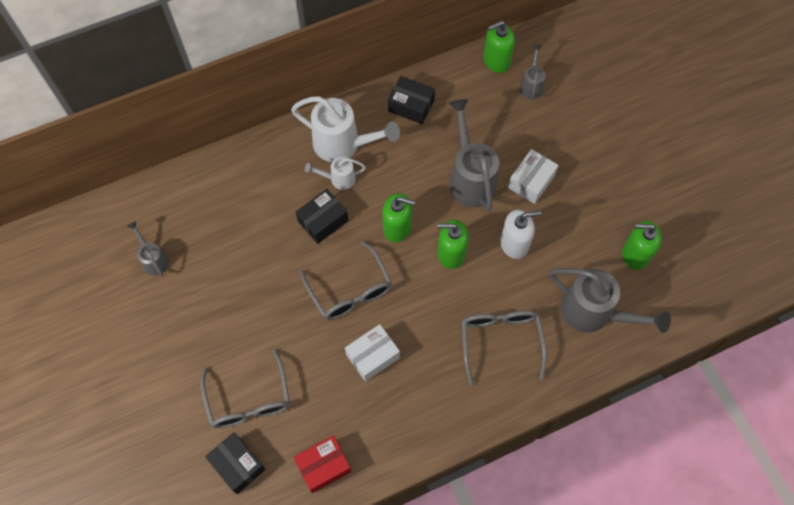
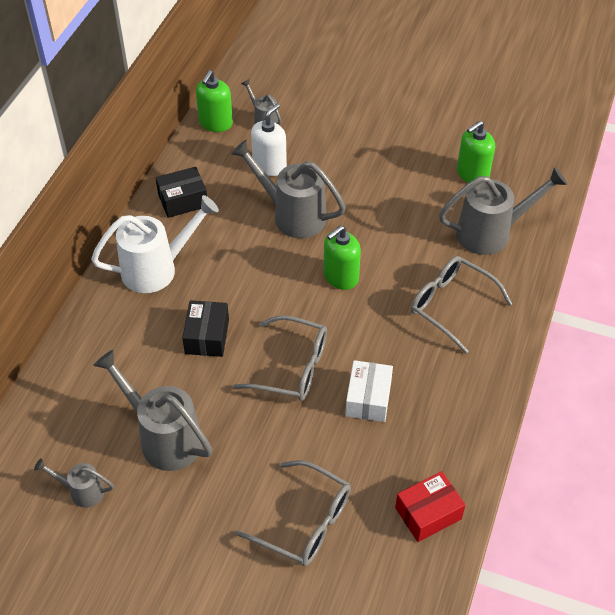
camera: 45 degrees left, 15 degrees down
(229, 267) = (164, 437): none -> grey watering can
(237, 465) = (357, 581): black box -> none
(323, 466) = (428, 513): red box -> red box turned 45 degrees clockwise
(338, 179) = (183, 296): white watering can -> none
(397, 227) = (276, 292): green soap dispenser -> none
(514, 243) = (380, 233): white soap dispenser -> white soap dispenser (269, 166)
(531, 181) = (341, 183): white box -> none

